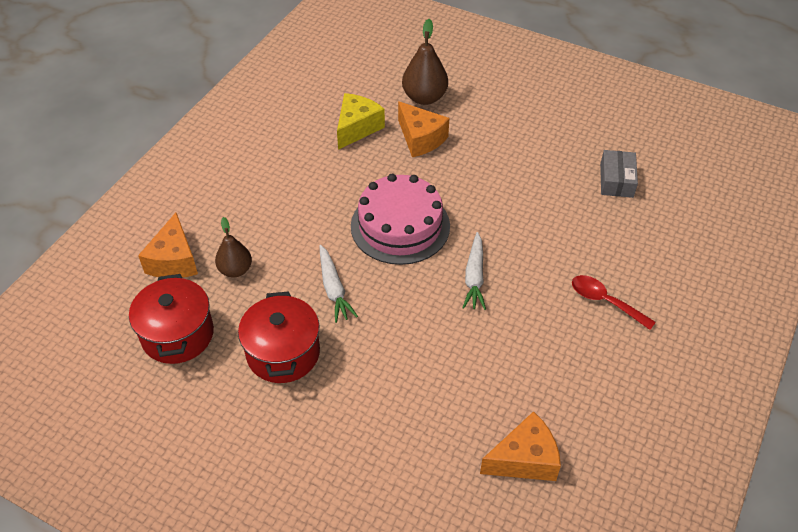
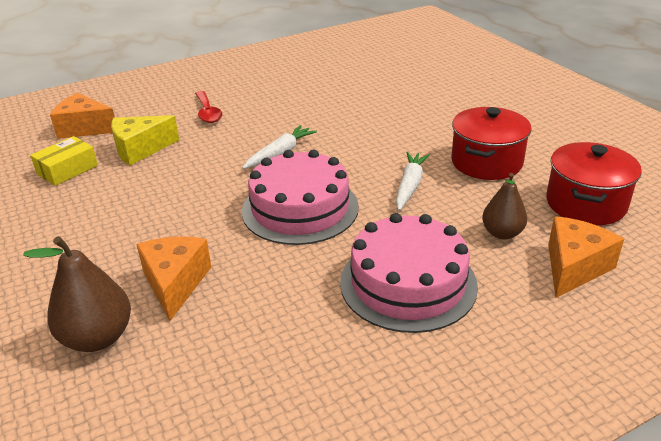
camera: 145 degrees left, 15 degrees down
(280, 200) = (408, 283): none -> pink cake
(357, 128) = (232, 334): yellow cheese -> yellow cheese (140, 149)
(524, 459) = (357, 76): orange cheese -> orange cheese (84, 128)
(616, 180) = (67, 170): grey box -> yellow box

